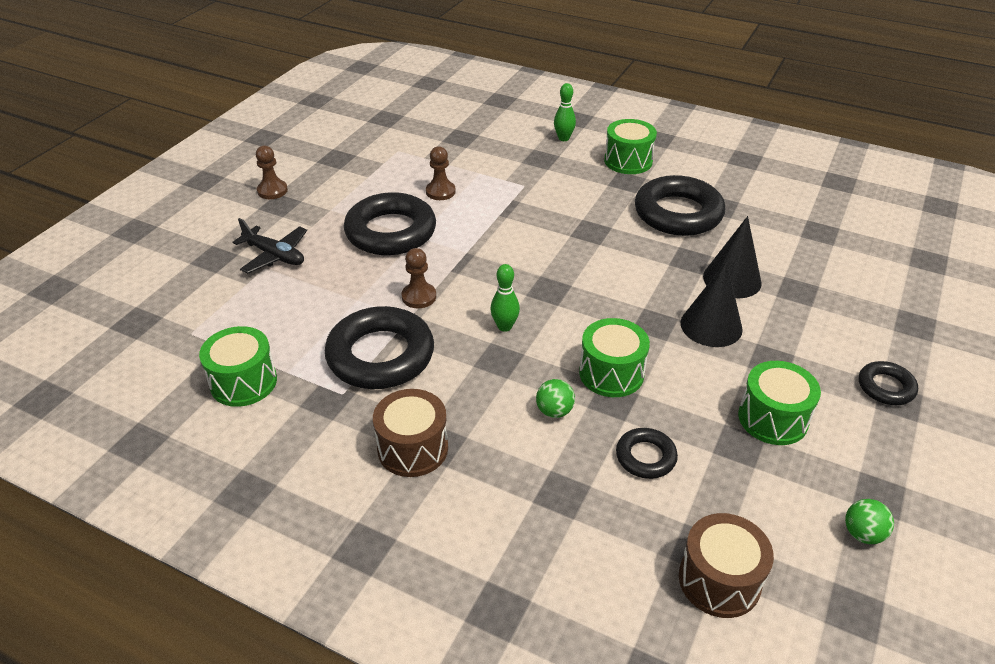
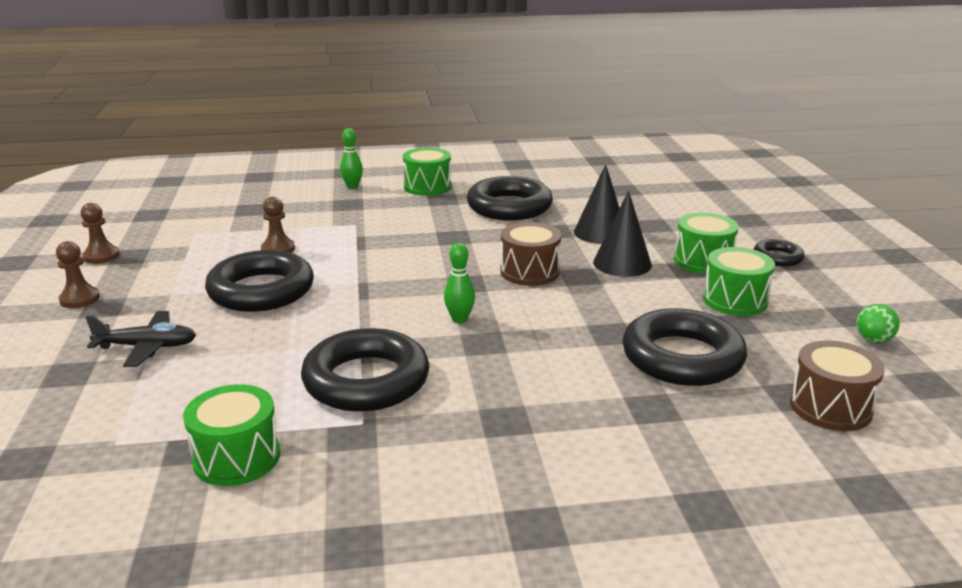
camera: 35 degrees left, 15 degrees down
(413, 448) = (486, 433): brown drum -> brown drum (529, 272)
(419, 297) = (351, 326): brown pawn -> brown pawn (101, 256)
(554, 411) = (575, 358): green ball -> none
(611, 373) = (588, 317): green drum -> green drum (703, 261)
(645, 457) = (682, 357): black ring -> black ring, size x2.00

